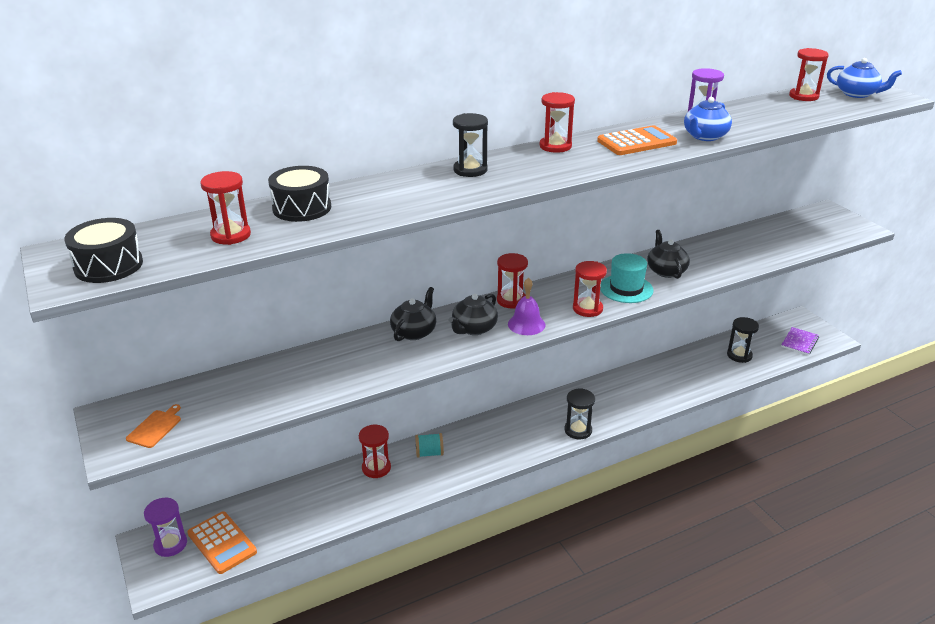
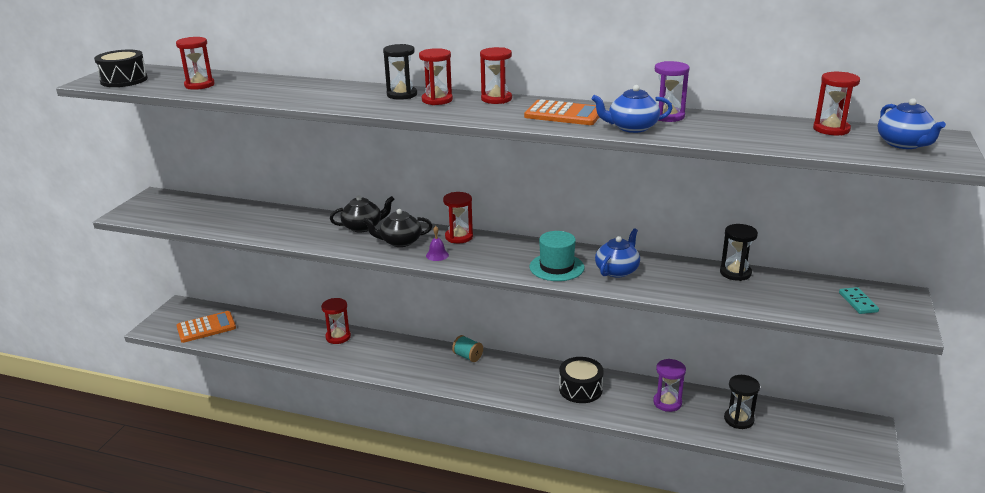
camera: 45 degrees right, 5 degrees down
(155, 427) = (158, 212): orange cutting board -> none
(170, 544) = (186, 314): purple hourglass -> purple hourglass (667, 403)
(222, 543) = (206, 327): orange calculator -> orange calculator turned 120 degrees counterclockwise
(302, 208) = (263, 84): black drum -> black drum (580, 389)
(429, 453) = (381, 347): turquoise spool -> turquoise spool (468, 356)
(526, 324) = (437, 255): purple bell -> purple bell, size x0.64
(578, 430) = (499, 392): black hourglass -> black hourglass (735, 273)
(587, 309) = (499, 266): red hourglass -> red hourglass (437, 100)
(666, 271) = (617, 270): black teapot -> blue teapot
(799, 342) = (827, 444): purple notebook -> none
(818, 225) = (858, 302): none -> turquoise domino

